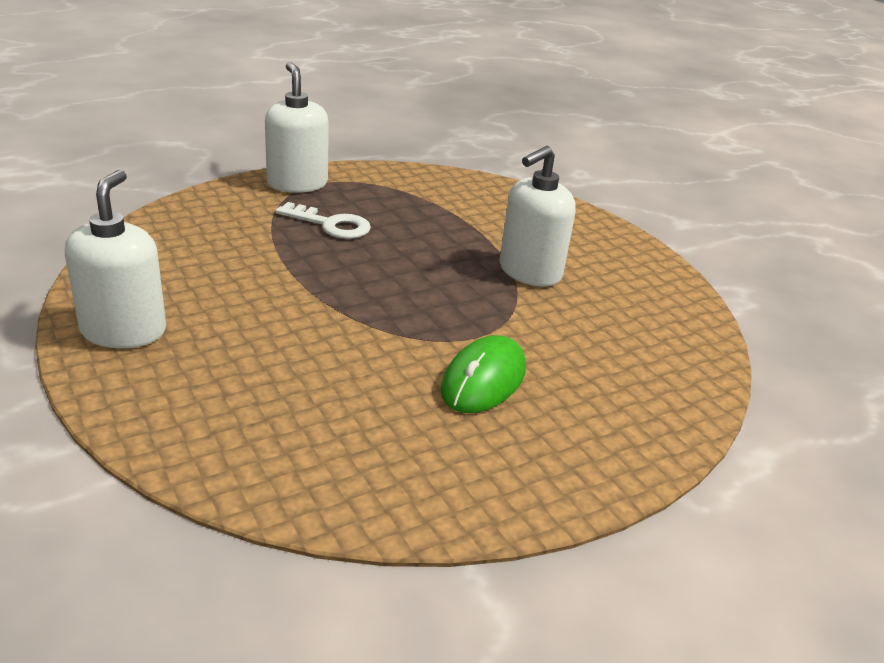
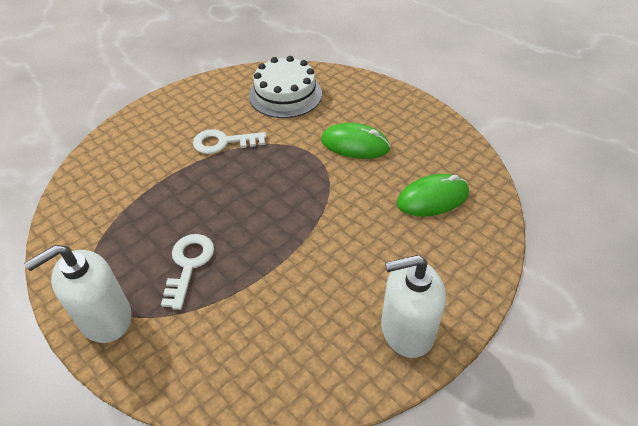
camera: 100 degrees left, 15 degrees up
(317, 423) = (432, 198): none -> green mouse
(529, 272) = (223, 142): white soap dispenser -> white key
(637, 341) = (285, 94): none -> white cake

